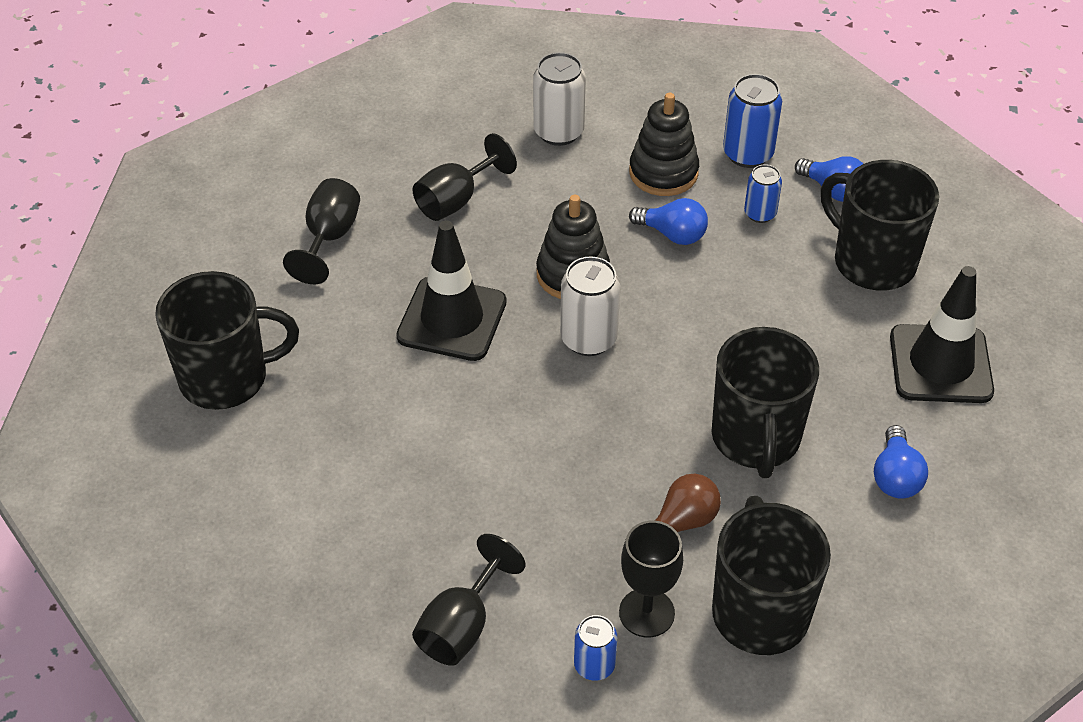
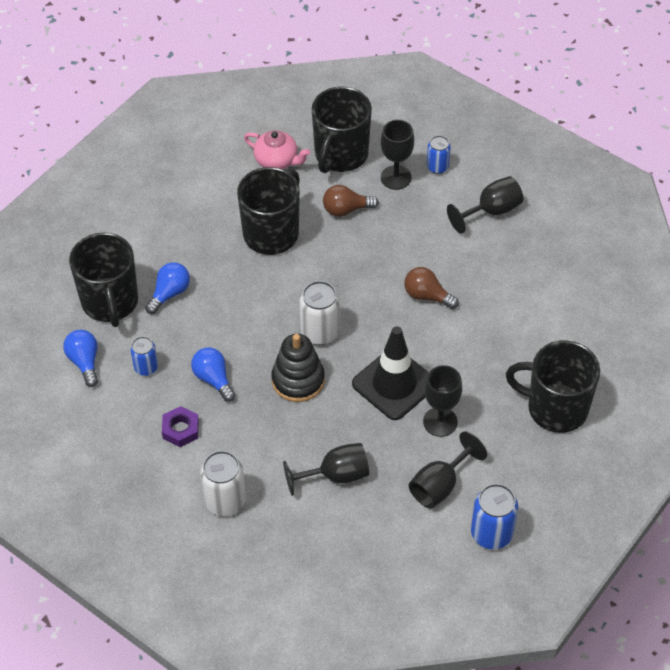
camera: 150 degrees left, 5 degrees up
(368, 301) = (440, 422): none -> black goblet
(480, 447) = (427, 296): none -> brown light bulb
(663, 172) = (180, 429): black stacking toy -> purple nut
(748, 154) = (112, 417): blue can -> blue can (491, 534)
(844, 553) = (277, 161): none -> pink teapot
(895, 476) = (217, 182): blue light bulb -> blue light bulb (169, 293)
(940, 364) = (135, 226): black traffic cone -> none

